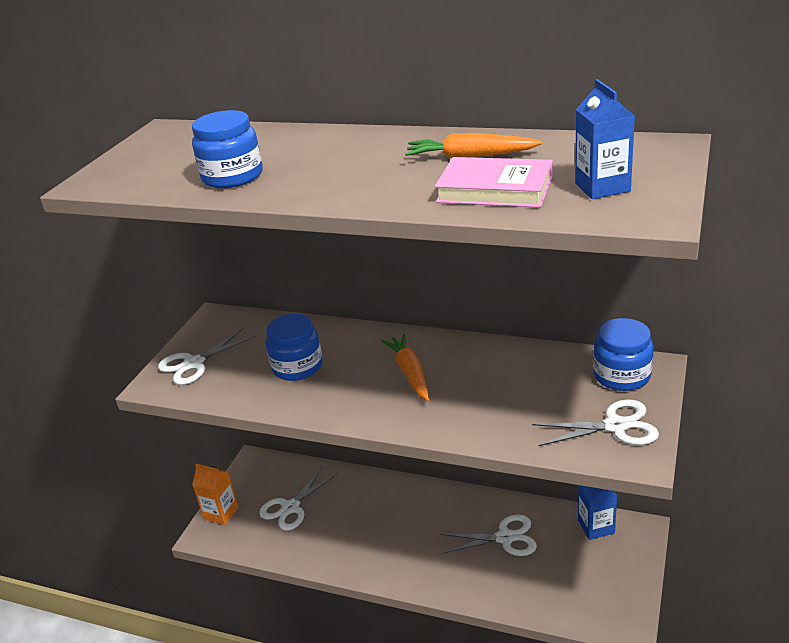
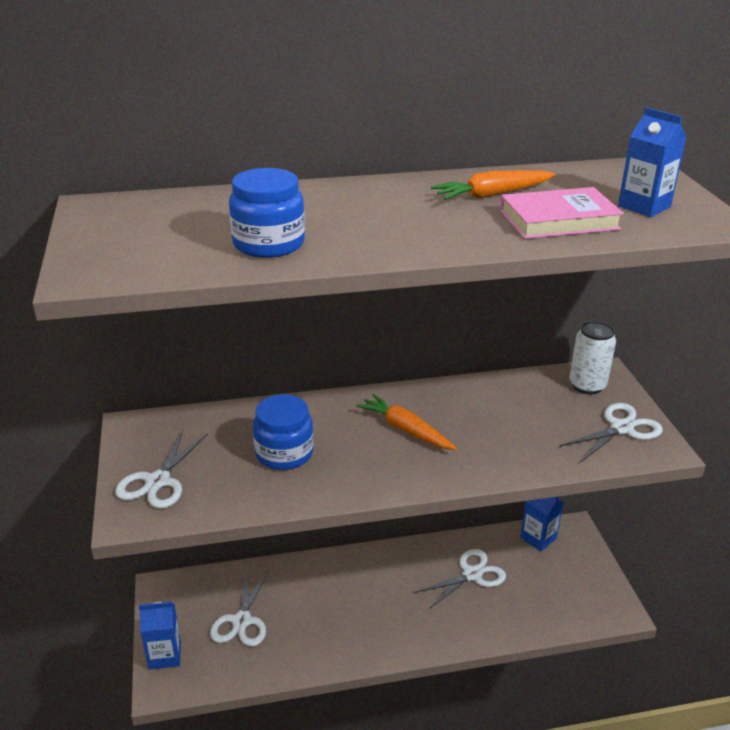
camera: 35 degrees left, 0 degrees up
(221, 513) = (165, 655): orange carton -> blue carton
(621, 375) = (587, 385): blue jar -> white can

